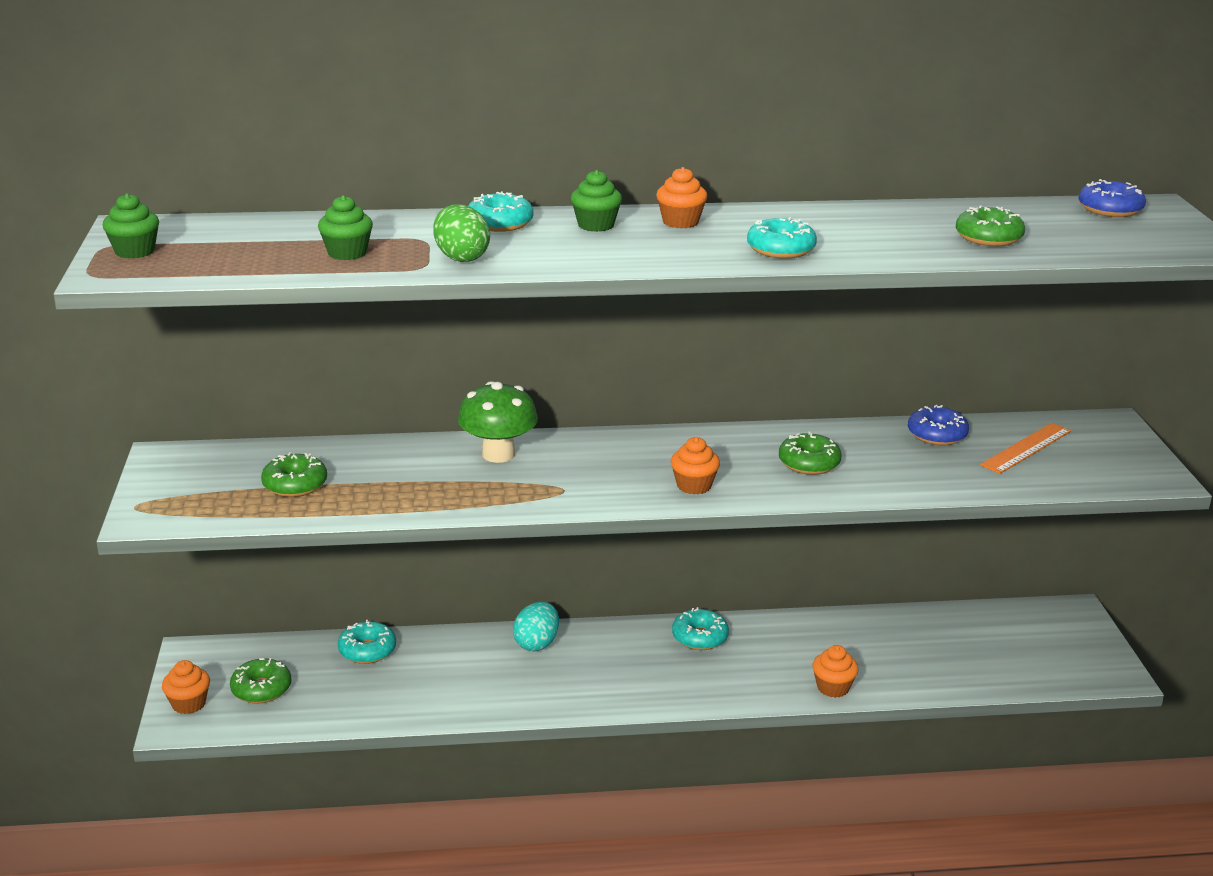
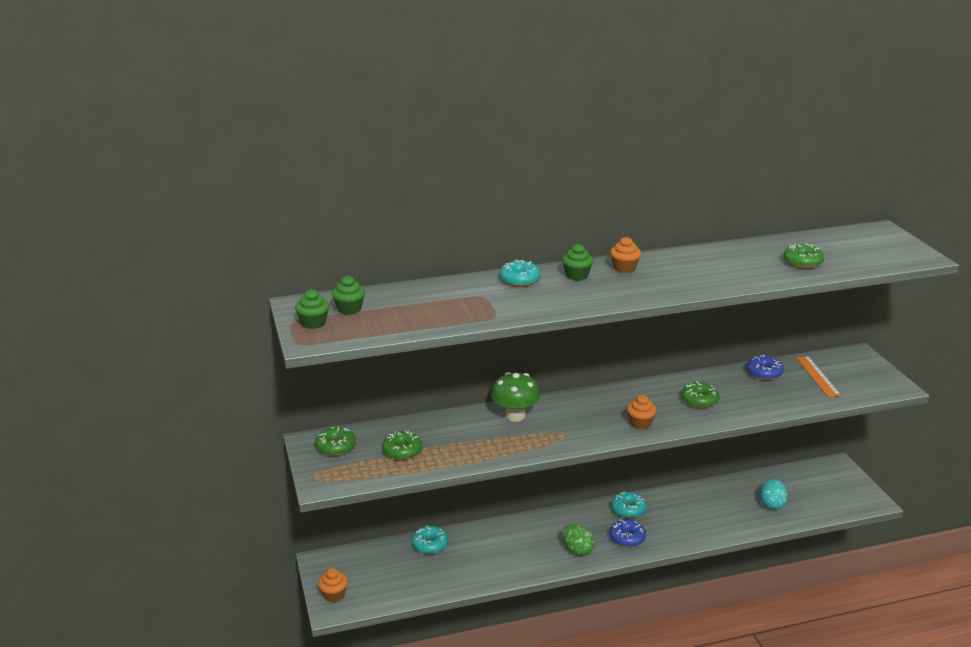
camera: 10 degrees left, 0 degrees up
(261, 689) = (375, 579): green donut -> green donut (335, 447)
(347, 253) = (443, 311): green cupcake -> green cupcake (349, 309)
(461, 258) = (513, 307): green egg -> green egg (577, 550)
(537, 643) = (532, 526): turquoise egg -> turquoise egg (772, 504)
(780, 249) = (692, 282): turquoise donut -> none
(833, 687) = (717, 531): orange cupcake -> none
(1026, 448) = (817, 376): orange ruler -> orange ruler turned 45 degrees counterclockwise
(1110, 209) = (858, 235): blue donut -> blue donut (627, 538)

